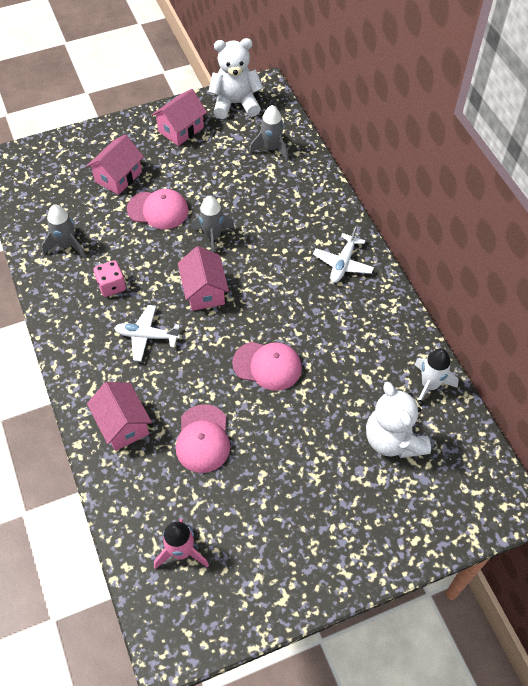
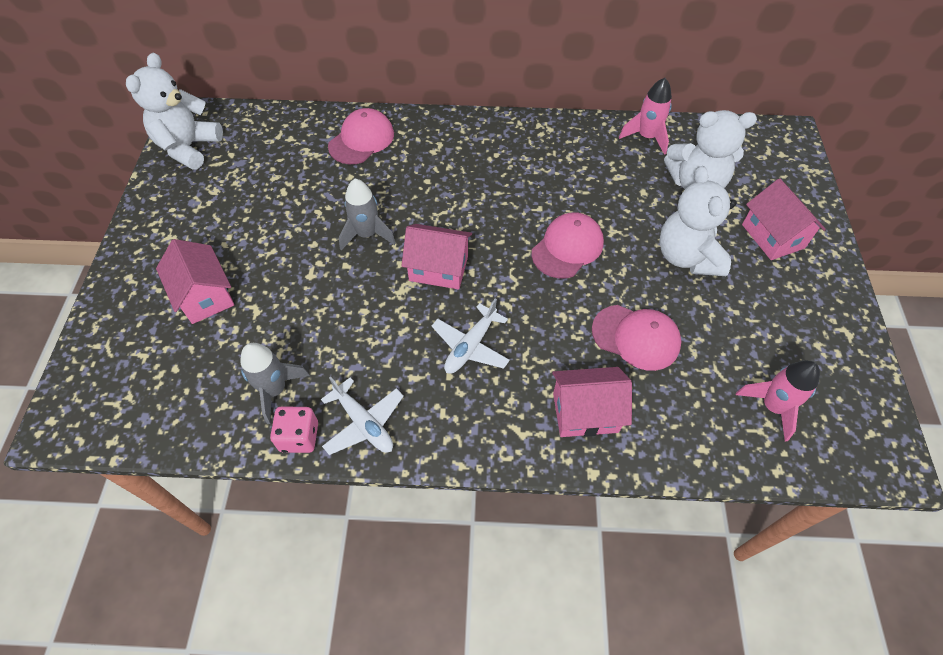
camera: 65 degrees left, 0 degrees up
(111, 286) = (374, 359): pink dice -> pink dice (299, 437)
(158, 210) = (289, 272): pink cap -> pink cap (361, 140)
(181, 129) = (182, 209): pink house -> pink house (772, 236)
(271, 148) = (280, 141): grey rocket -> none
(303, 454) = (687, 257): none -> white teddy bear
(343, 263) = (473, 143): white plane -> white plane (364, 423)
(429, 385) = (646, 137): white rocket -> pink rocket

